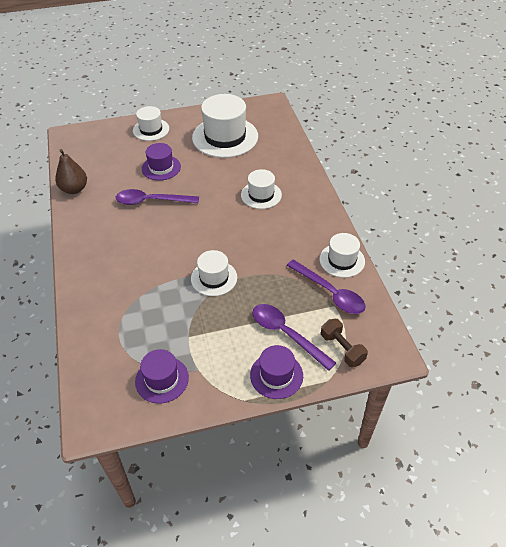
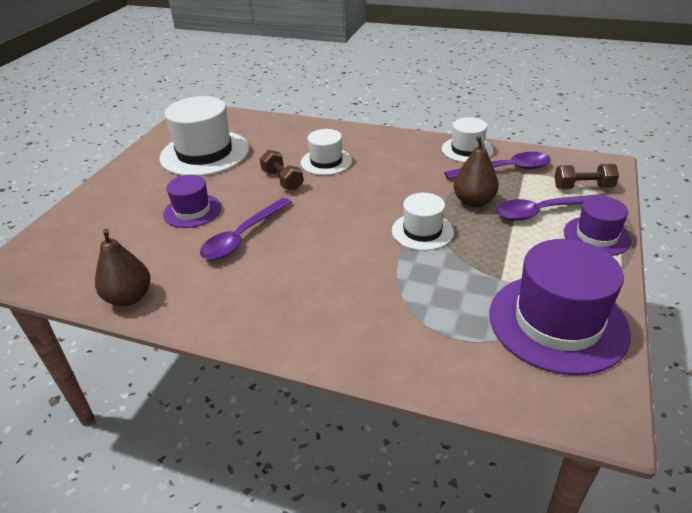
camera: 55 degrees left, 10 degrees down
(151, 129) = (111, 197): white hat -> none
(162, 379) = (557, 322): purple hat -> purple hat, size x1.79
(222, 186) = (282, 180): none -> brown dumbbell
(270, 291) = (473, 201): none -> brown pear

